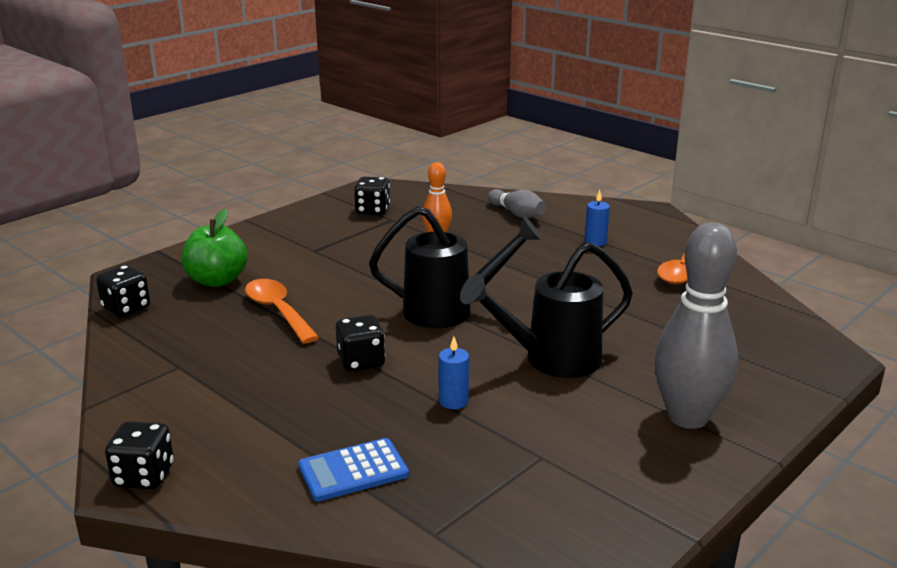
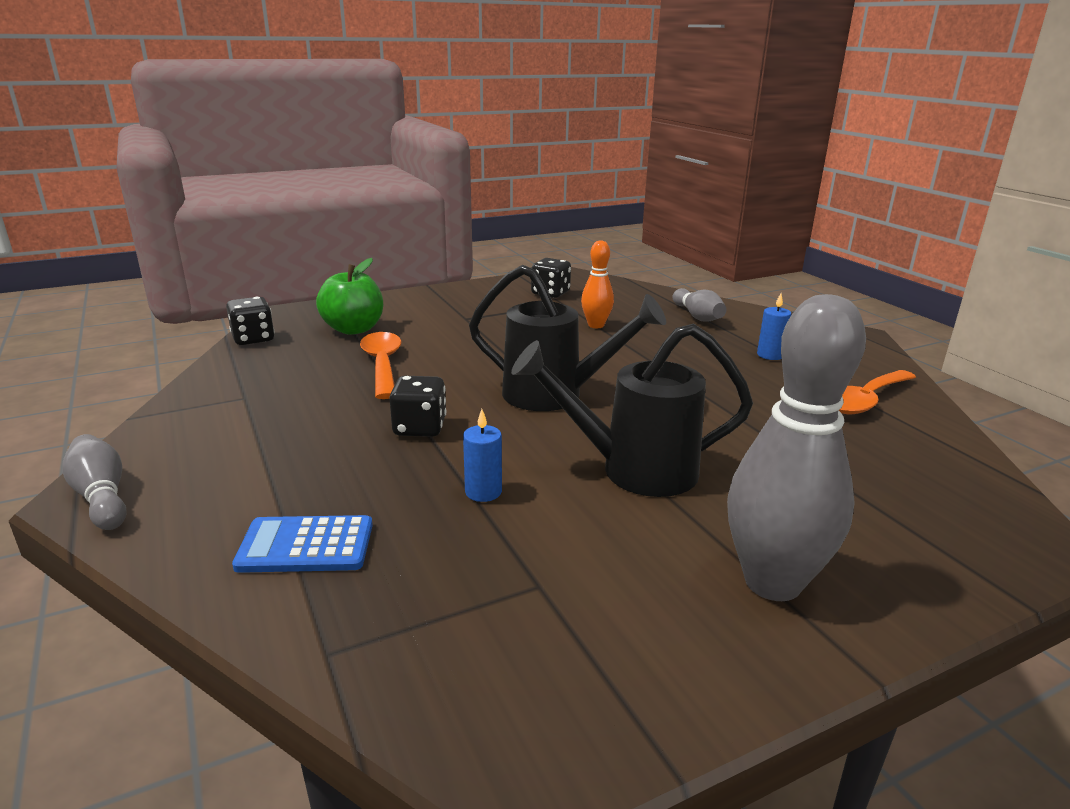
camera: 20 degrees right, 0 degrees up
(144, 476) = (102, 497): black dice -> grey bowling pin

